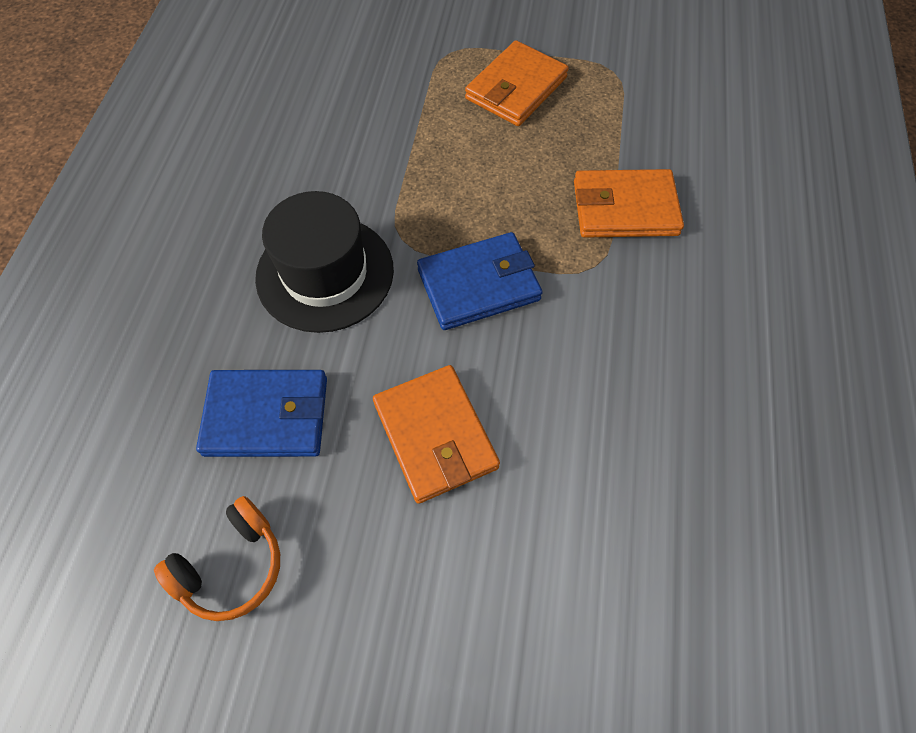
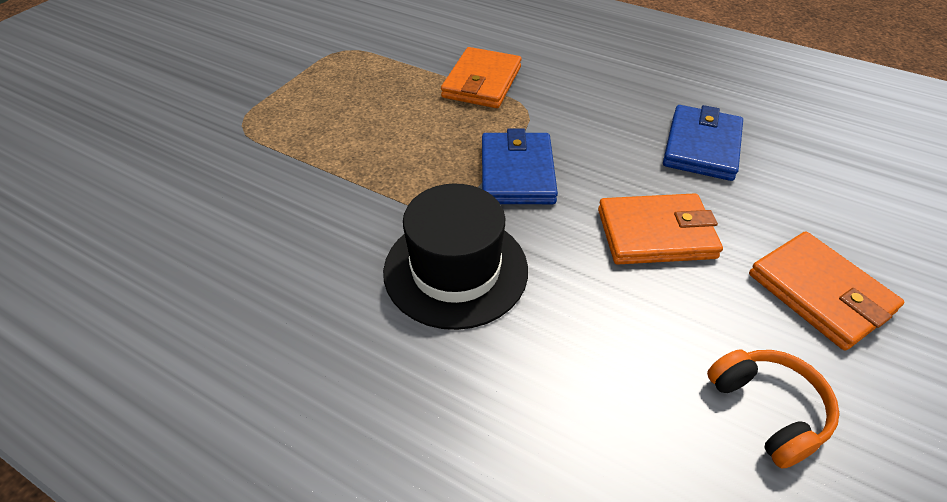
camera: 70 degrees left, 15 degrees down
(267, 416) = (607, 350): blue wallet -> blue wallet (701, 147)
(516, 88) = (320, 100): orange wallet -> orange wallet (819, 293)

